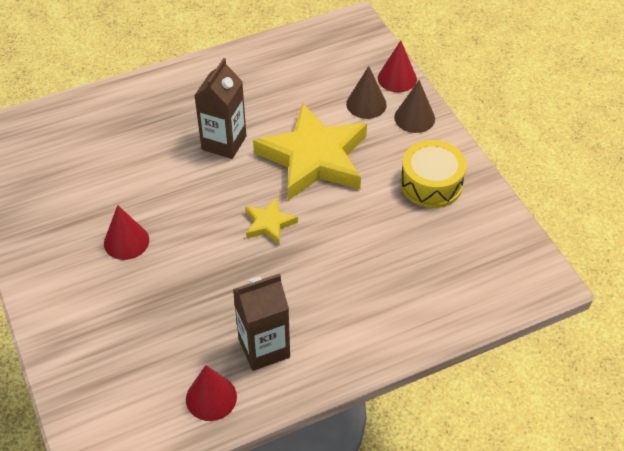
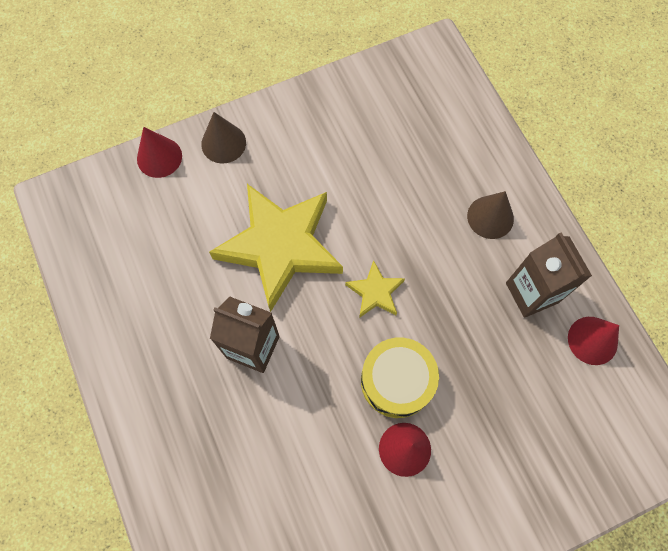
camera: 90 degrees left, 20 degrees up
(366, 104) = (198, 190): brown cone -> brown cone (490, 217)
(431, 184) = (319, 133): yellow drum -> yellow drum (397, 381)

